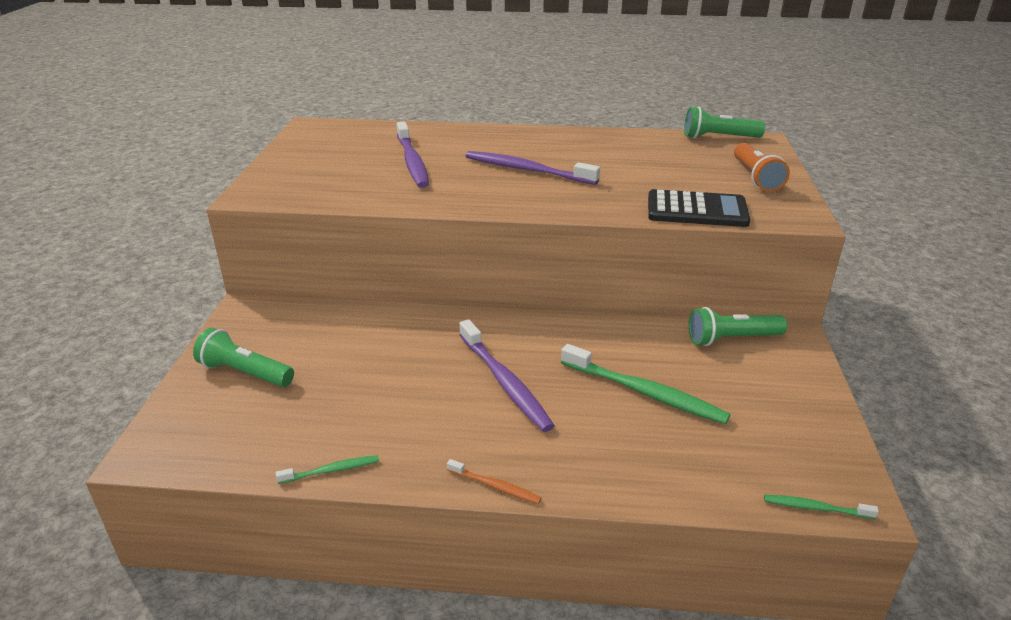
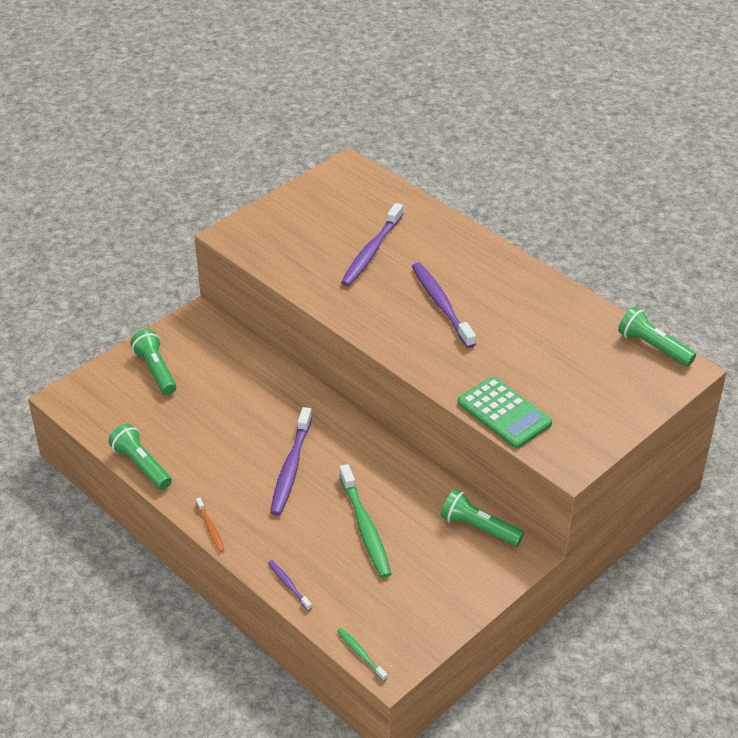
camera: 40 degrees right, 10 degrees up
(332, 470) = (141, 465): green toothbrush -> green flashlight
(653, 489) = (288, 585): none -> purple toothbrush
(697, 210) = (504, 413): black calculator -> green calculator
(755, 177) = (604, 407): orange flashlight -> none

